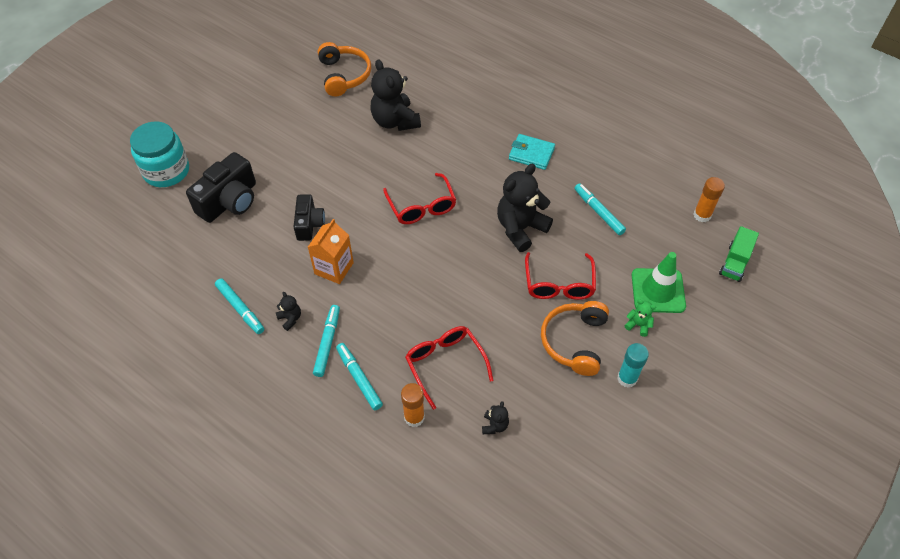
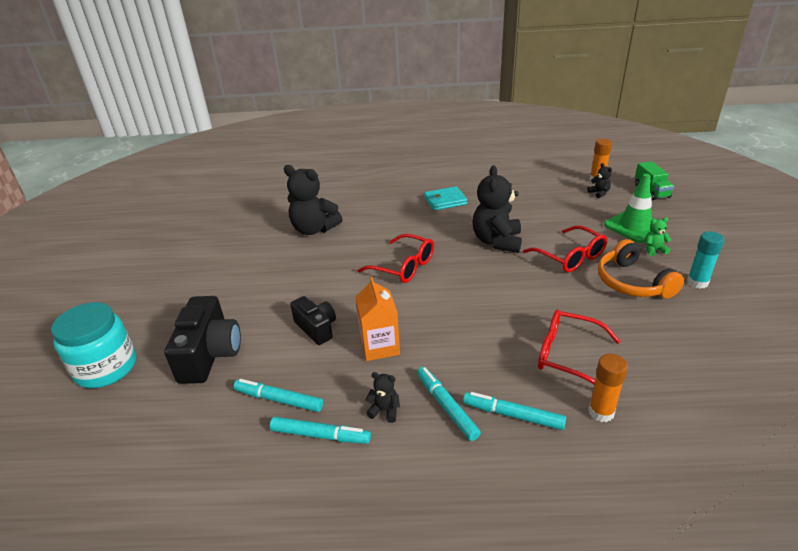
camera: 35 degrees left, 20 degrees down
(344, 75) = (235, 223): orange headphones -> none
(494, 425) = (667, 372): black teddy bear -> black teddy bear (599, 193)
(598, 212) = (535, 208): turquoise marker -> turquoise marker (279, 400)

